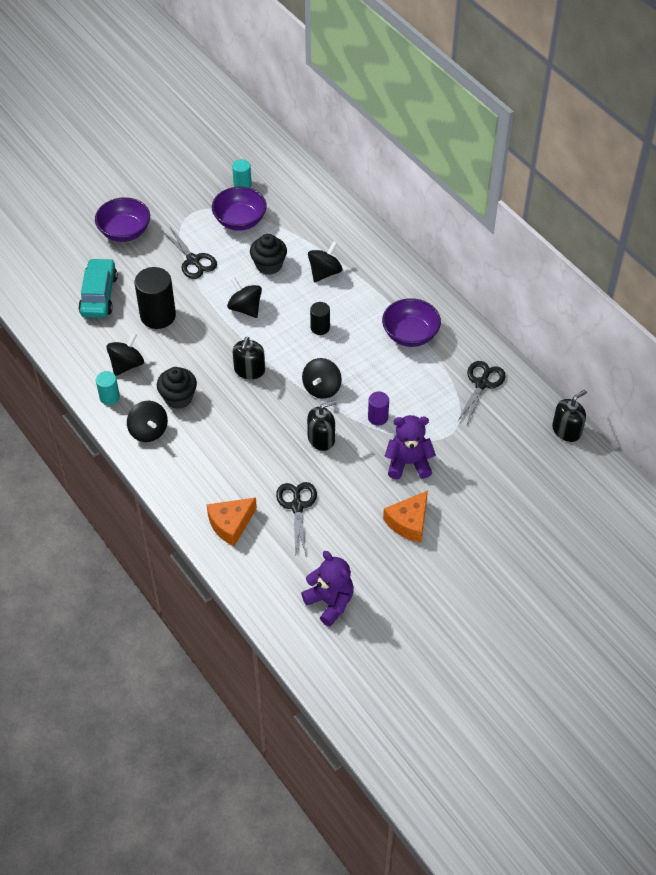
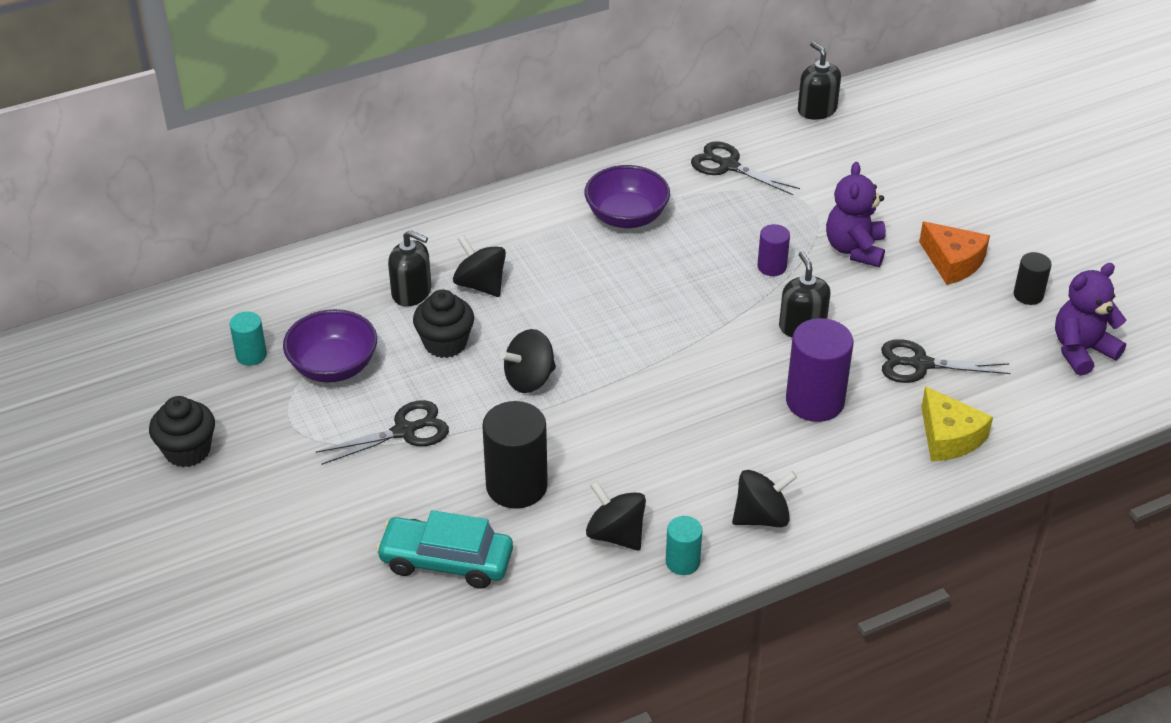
camera: 80 degrees left, 10 degrees down
(125, 231) = (303, 515): purple bowl -> none
(178, 398) = (699, 475): black cupcake -> black cupcake (187, 451)
(231, 524) = (948, 437): orange cheese -> yellow cheese
(249, 370) = (658, 387): black soap dispenser -> black soap dispenser (412, 292)
(251, 450) = (815, 401): none -> purple cylinder
(320, 328) = (591, 303): black cylinder -> black cylinder (1028, 295)
(322, 388) = (708, 315): black spinning top -> none

